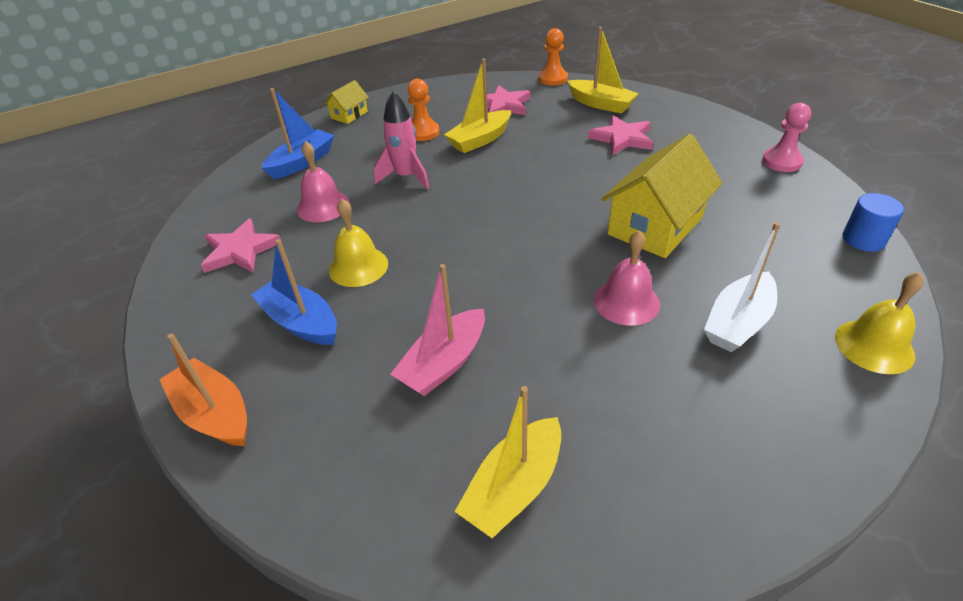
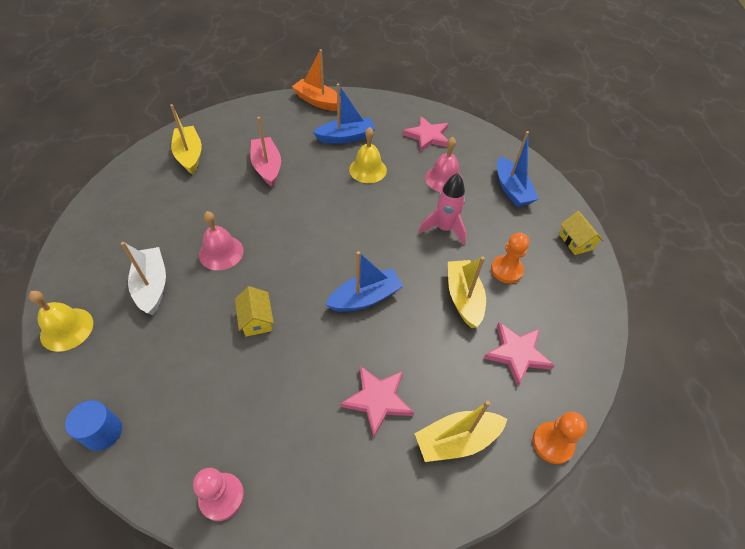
camera: 120 degrees right, 10 degrees up
(214, 413) = (318, 101): orange boat -> orange boat turned 135 degrees counterclockwise
(546, 182) = (365, 298): none -> blue boat
(655, 226) = (256, 319): yellow house -> yellow house, size x0.49

